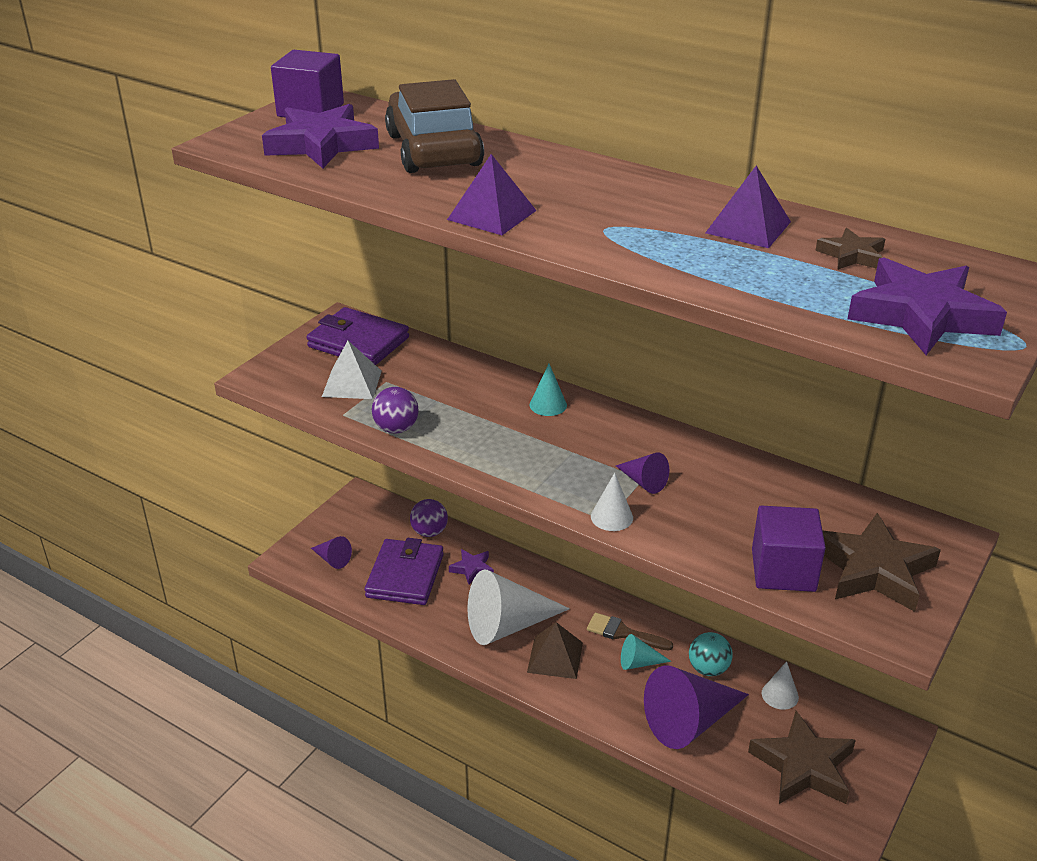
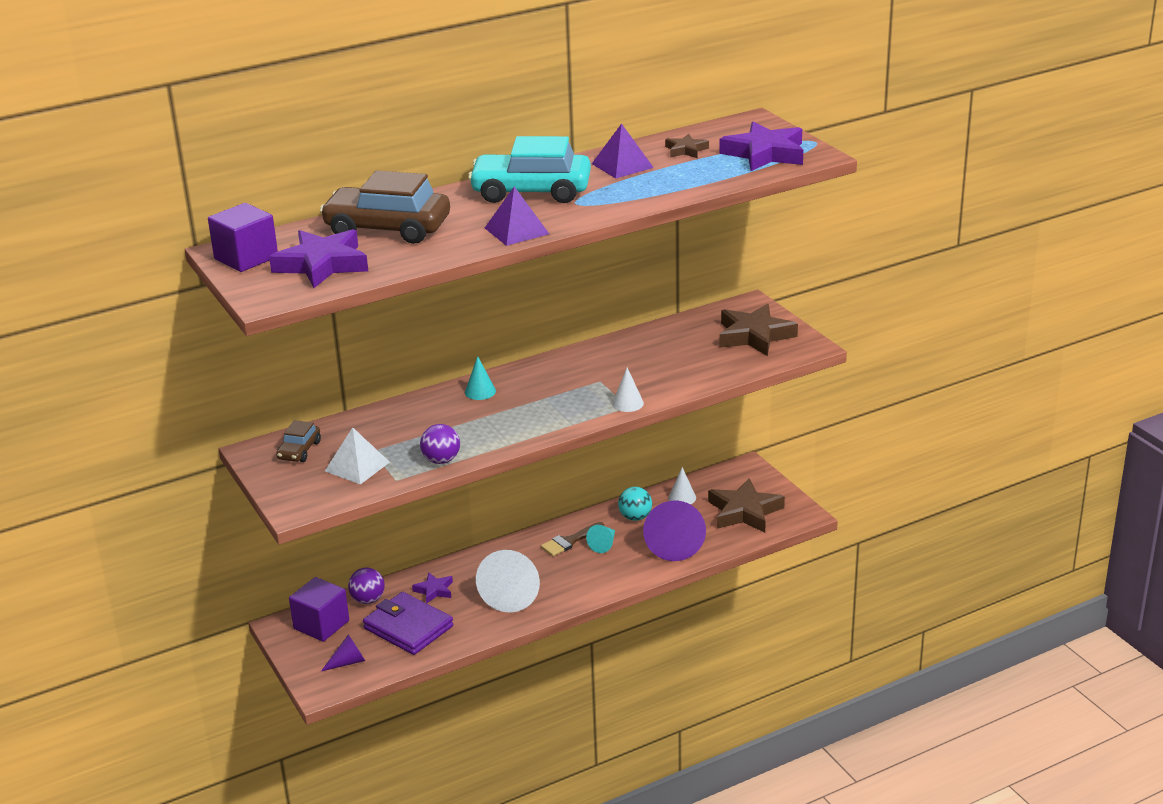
camera: 60 degrees left, 5 degrees down
(358, 342) = (299, 450): purple wallet -> brown car
(555, 657) = (565, 580): brown pyramid -> none
(607, 195) = (531, 191): none -> turquoise car
(643, 482) = (603, 382): purple cone -> none
(783, 570) = (730, 363): purple cube -> purple cube (321, 625)

